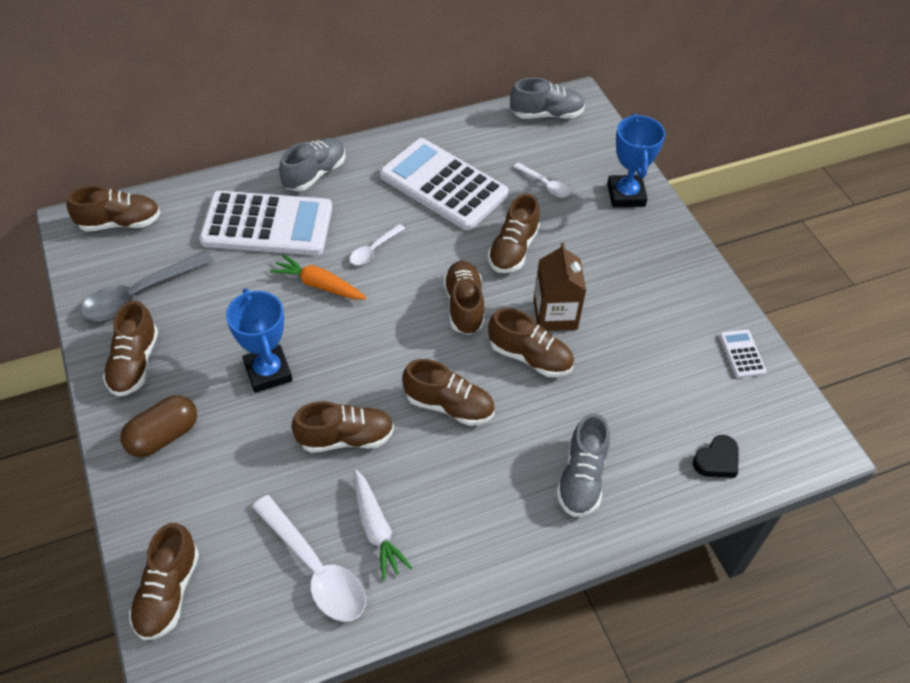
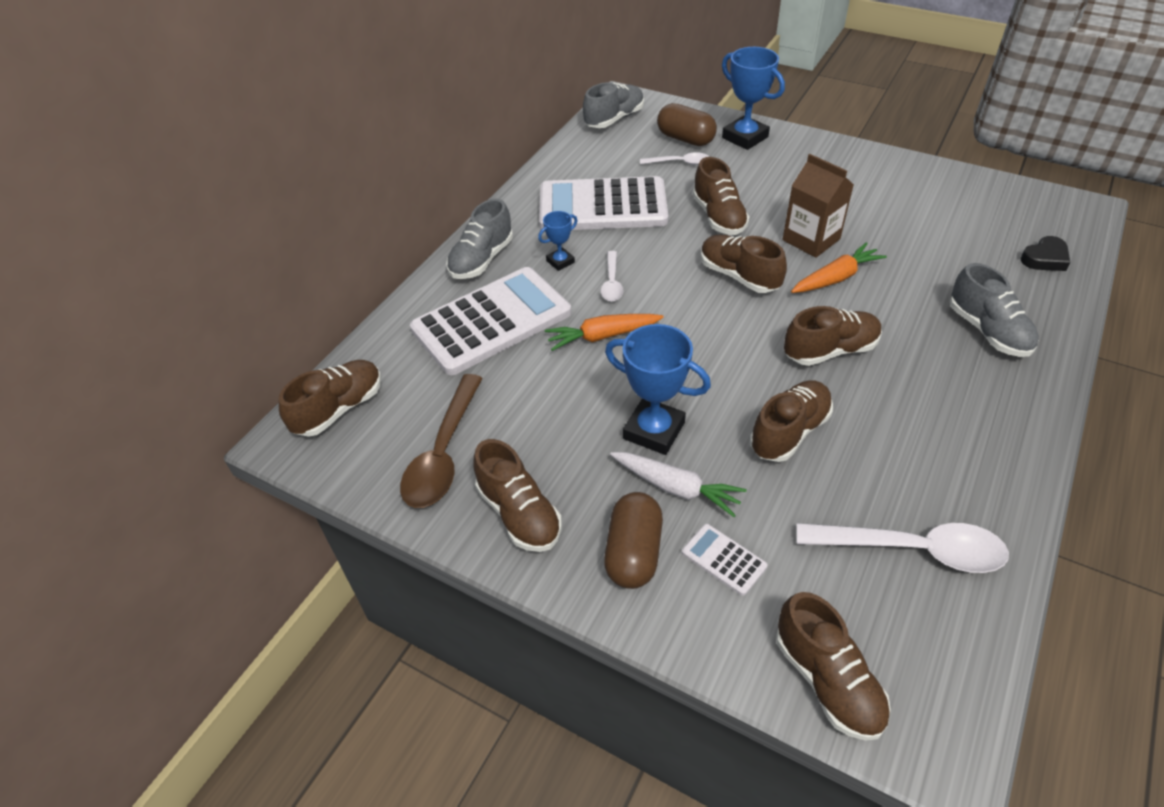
camera: 35 degrees left, 5 degrees down
(140, 294) = (443, 453): grey spoon -> brown spoon
(314, 174) = (482, 260): grey shoe -> grey shoe turned 150 degrees counterclockwise
(361, 210) = (560, 261): none -> blue trophy
(376, 529) = (910, 479): white carrot -> white carrot (676, 488)
(530, 357) = (835, 278): brown shoe -> orange carrot
(577, 167) = (685, 139): none -> brown capsule
(716, 460) = (1045, 258): black heart -> black heart turned 45 degrees clockwise
(742, 354) = (960, 186): white calculator -> white calculator (724, 559)

